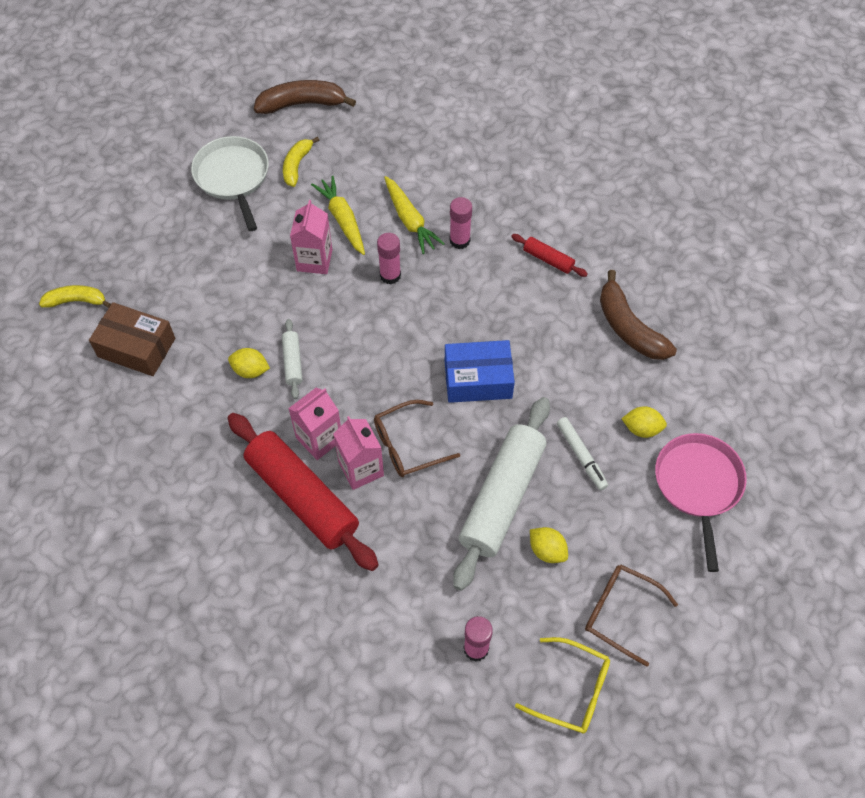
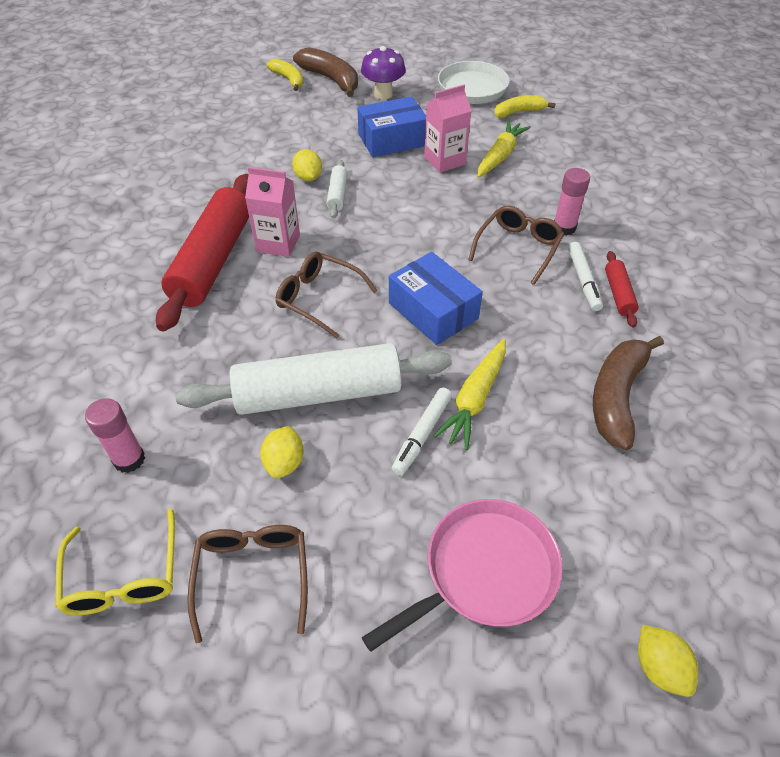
camera: 55 degrees right, 10 degrees down
(136, 347) = (276, 119): brown box -> none
(176, 242) = (383, 94): none -> purple mushroom
(252, 278) = (392, 140): none -> blue box
(293, 362) = (337, 194): white rolling pin -> white rolling pin turned 45 degrees counterclockwise
(302, 104) = (577, 89): brown banana -> brown banana (331, 79)
(361, 469) = (269, 281): pink carton -> none
(390, 275) = (479, 205): pink glue stick -> none
(410, 220) = (546, 190): yellow carrot -> yellow carrot (475, 399)
(457, 284) = (518, 248): none -> brown glasses
(520, 269) = (583, 281): none -> white marker
(642, 429) = (506, 473): yellow lemon -> yellow lemon (659, 667)

